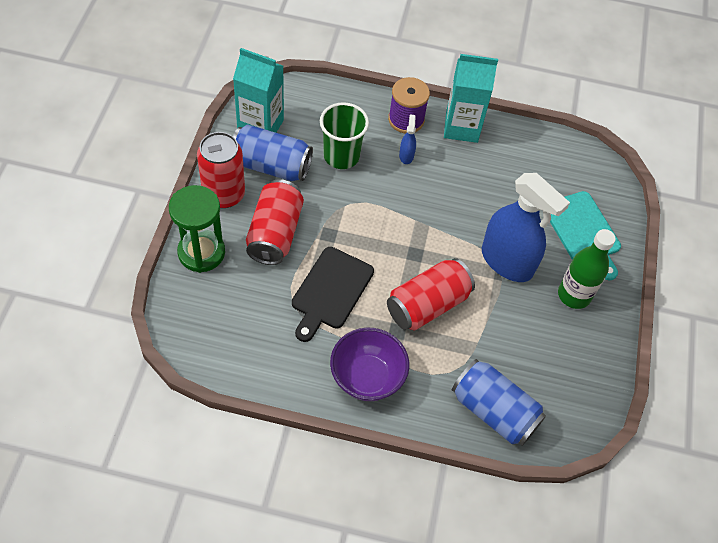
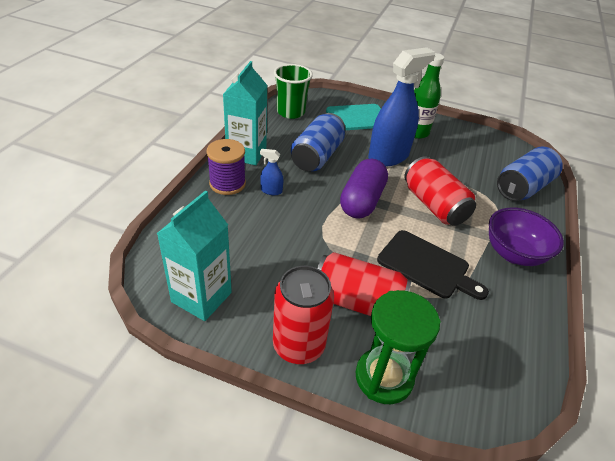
camera: 80 degrees left, 15 degrees down
(271, 166) = (263, 294): blue can -> blue can (317, 156)
(341, 156) = (262, 234): green cup -> green cup (291, 112)
(414, 235) = (362, 201): none -> purple capsule

